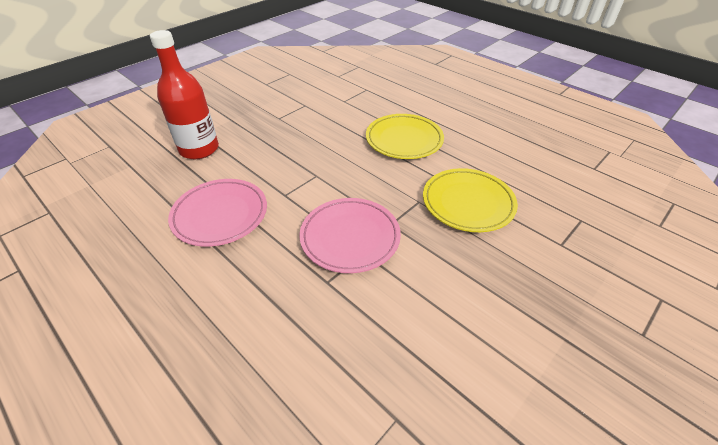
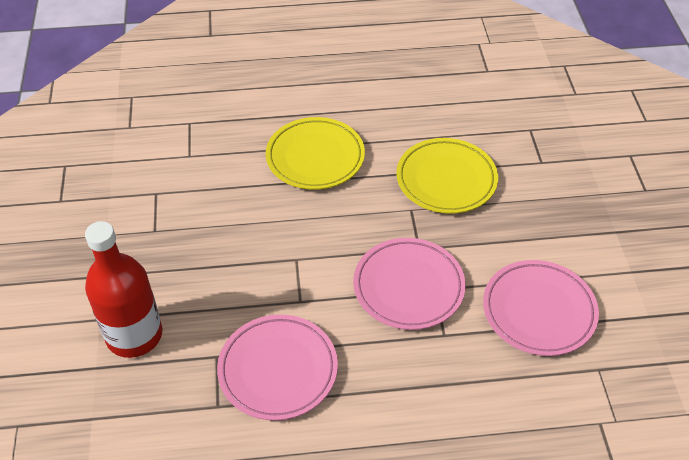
camera: 50 degrees left, 5 degrees up
(412, 330) = (539, 311): none -> pink plate

